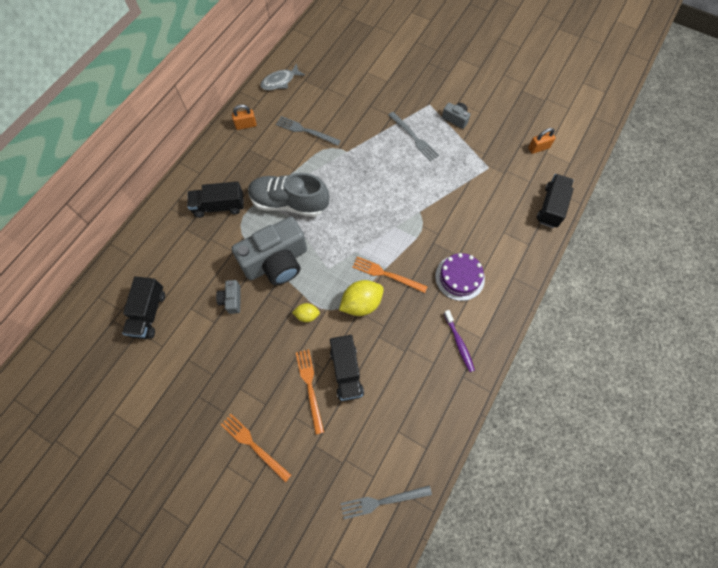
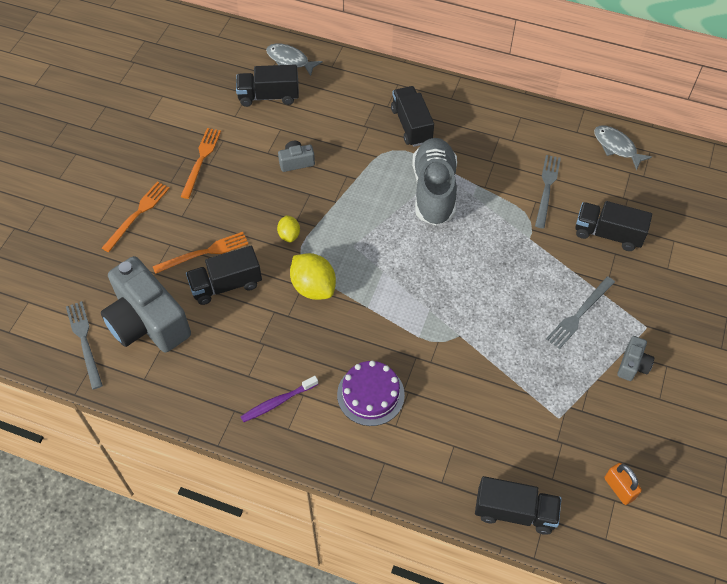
camera: 80 degrees right, 10 degrees down
(110, 290) = (290, 60): none -> grey fish
(246, 125) = (534, 126): orange padlock -> none
(276, 262) = (351, 193): grey camera -> grey camera (147, 322)
(353, 106) = (608, 234): none -> black truck
(386, 274) = (357, 309): orange fork -> orange fork (201, 160)

